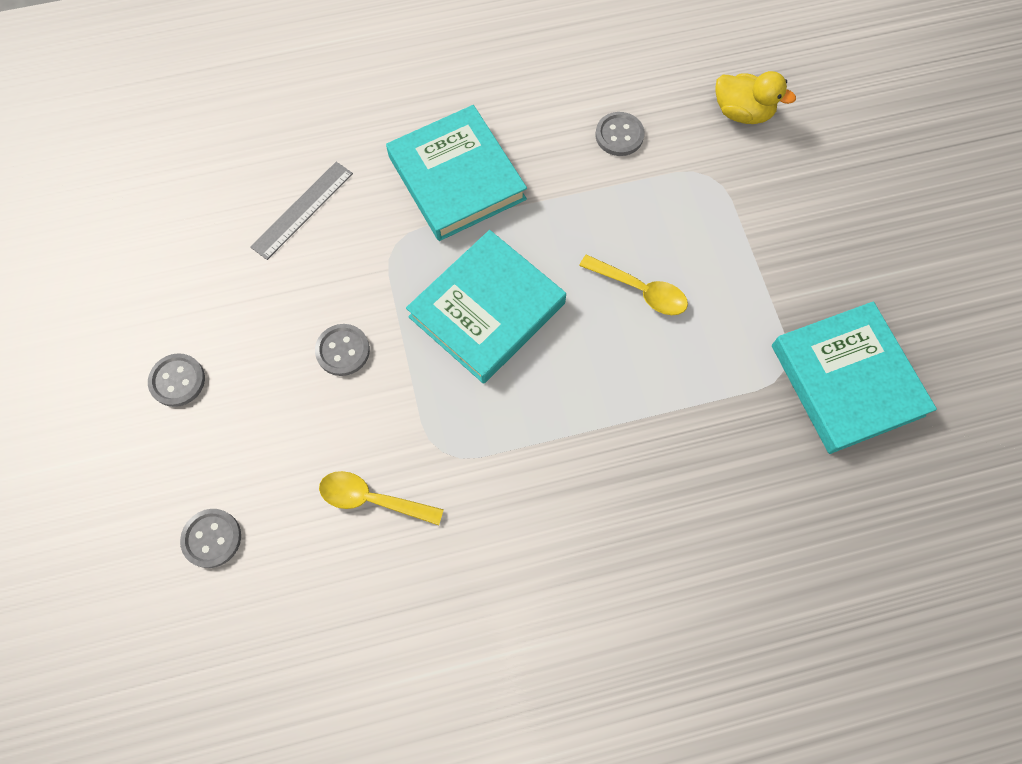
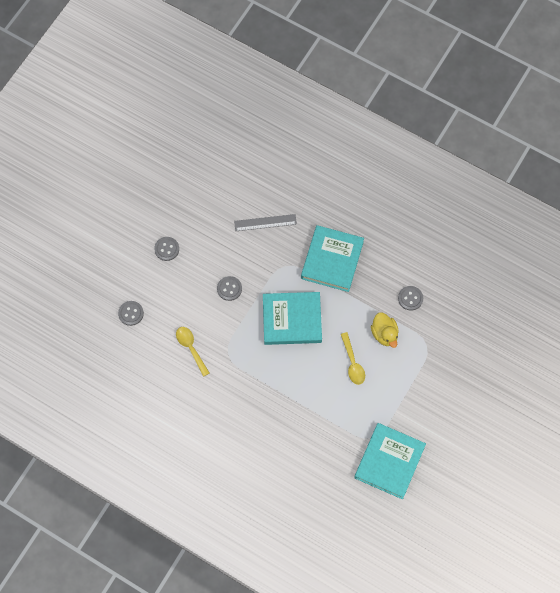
camera: 45 degrees right, 0 degrees up
(742, 112) = (468, 333): yellow duck -> yellow duck (384, 334)

